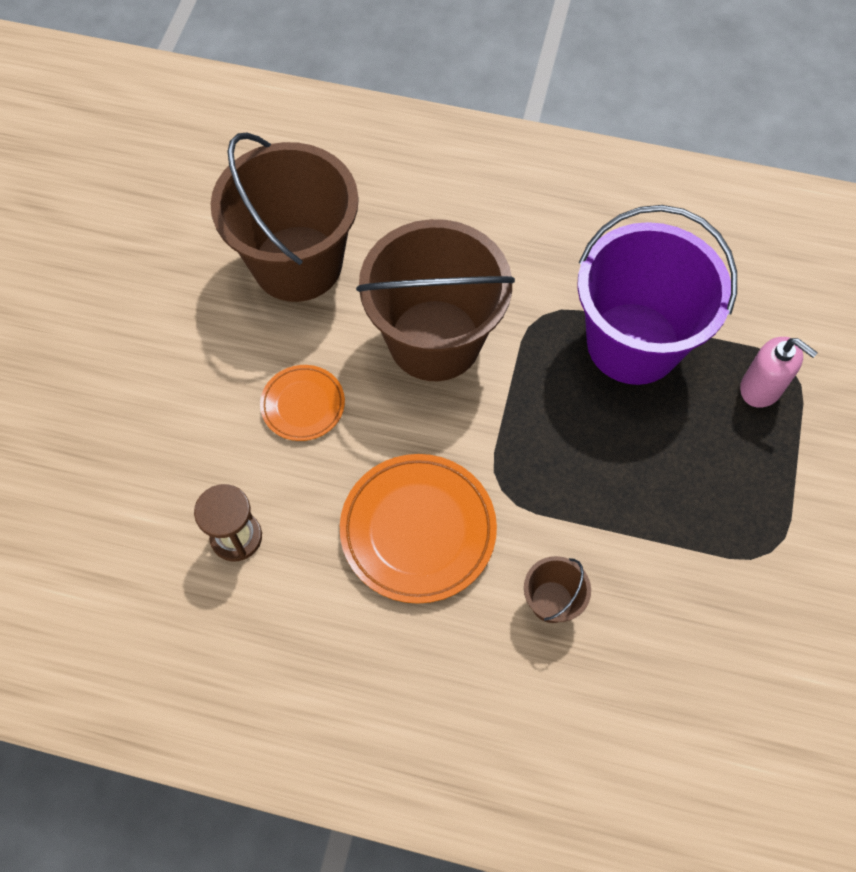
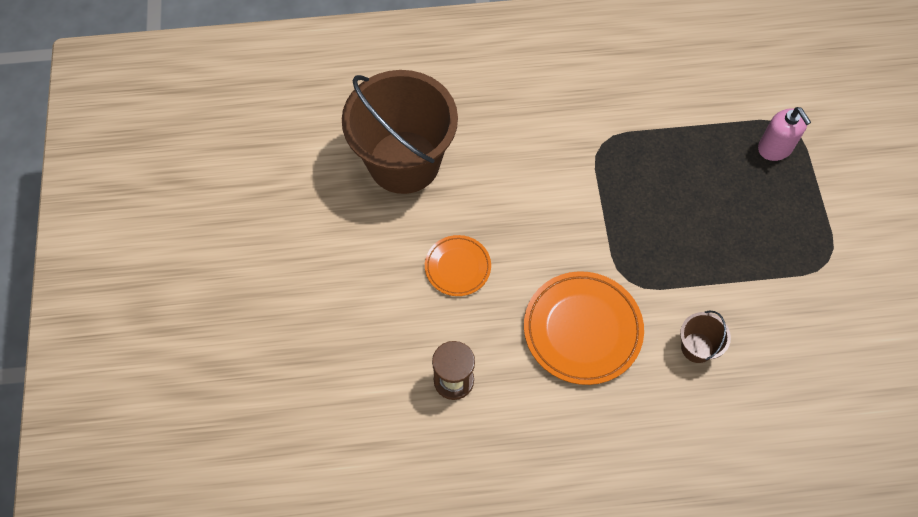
camera: 20 degrees left, 0 degrees up
(434, 340) = (532, 187): brown bucket -> none
(633, 343) = (674, 144): purple bucket -> none
(761, 388) = (775, 148): pink soap dispenser -> pink soap dispenser turned 45 degrees clockwise

